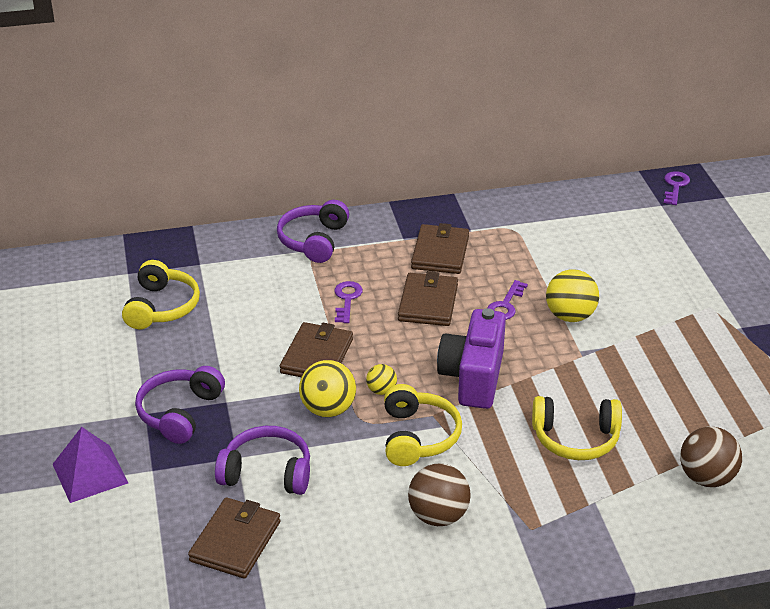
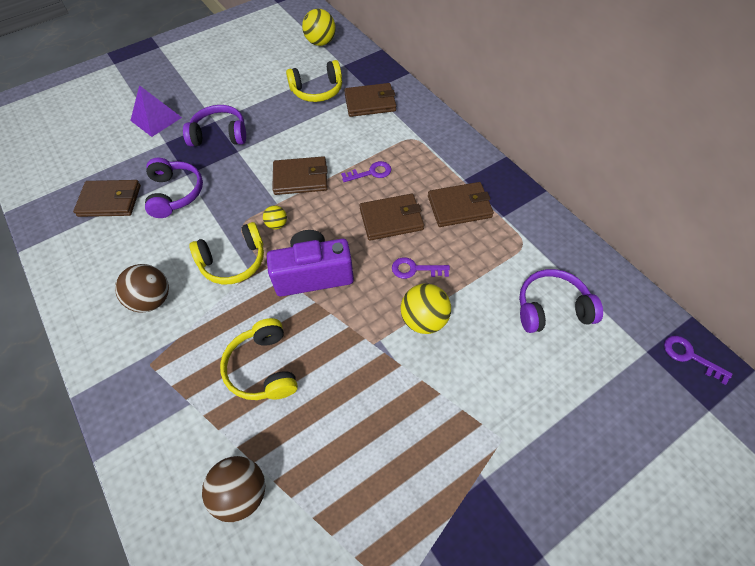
camera: 70 degrees right, 20 degrees up
(223, 269) = (370, 102): none -> brown wallet
(314, 241) = (429, 133): purple headphones -> purple headphones (552, 308)
(328, 409) = (246, 203): yellow ball -> yellow ball (321, 43)
(675, 186) = (690, 356): purple key -> purple key turned 135 degrees counterclockwise

